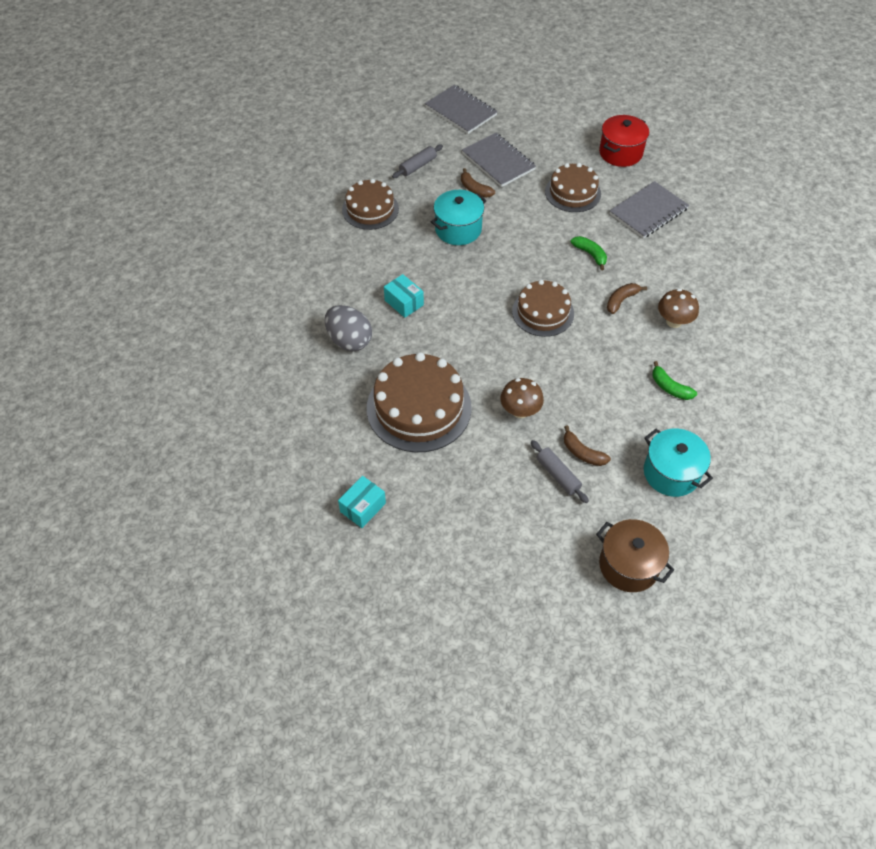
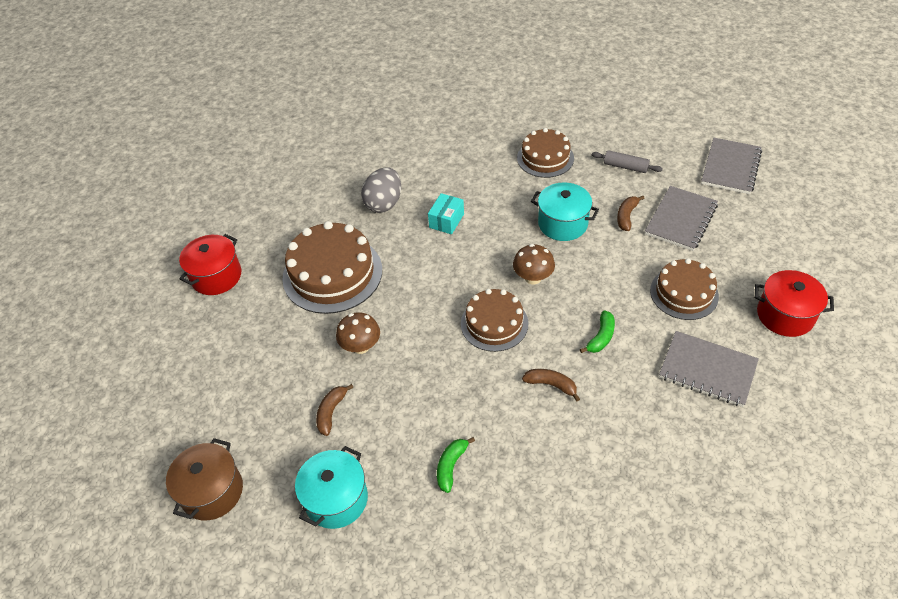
camera: 70 degrees right, 5 degrees down
(363, 507) = (216, 276): turquoise box -> red pot
(558, 475) = (297, 400): grey rolling pin -> none
(674, 321) = (550, 443): brown mushroom -> brown mushroom (533, 278)

